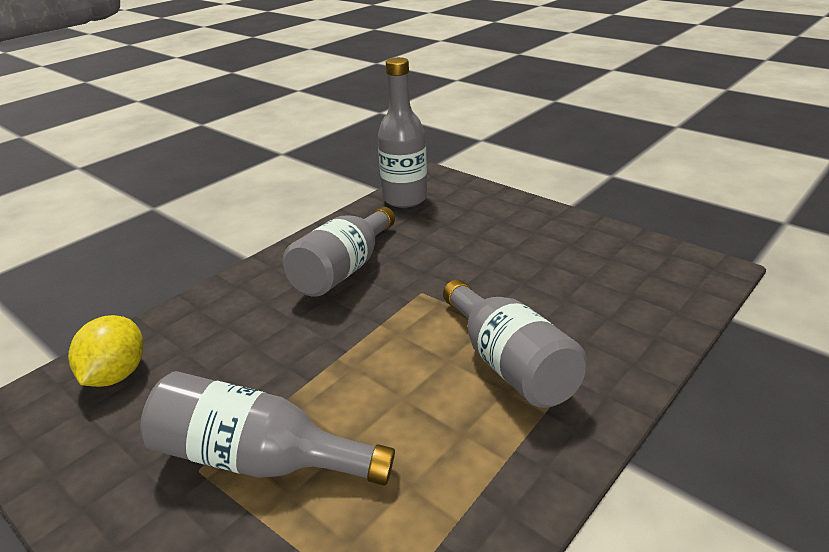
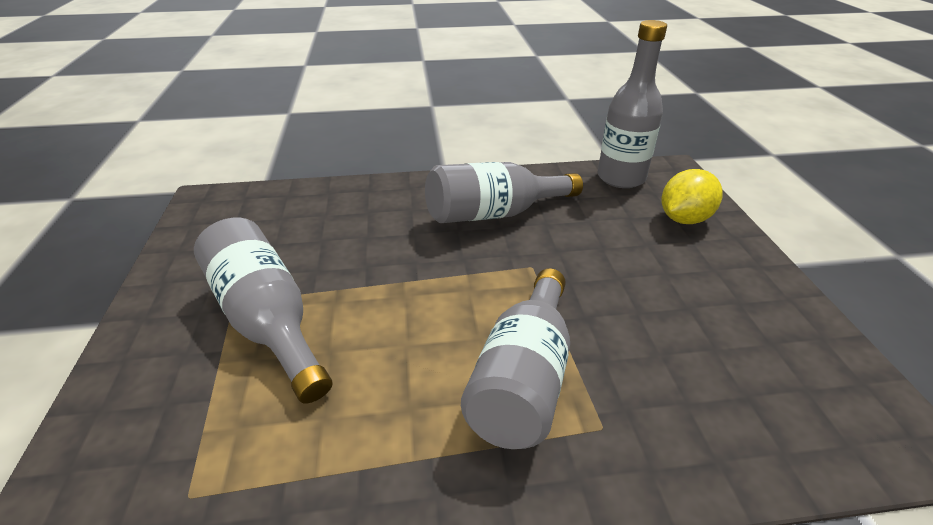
camera: 40 degrees right, 5 degrees up
(116, 374) = (275, 209): yellow lemon -> yellow lemon (684, 219)

